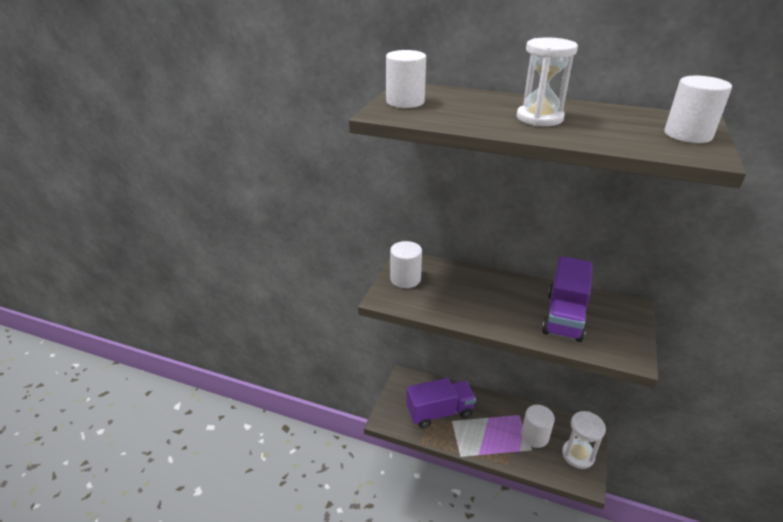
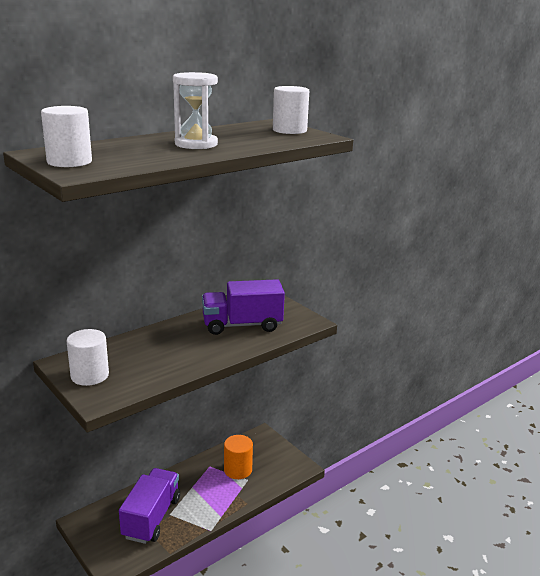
camera: 60 degrees left, 10 degrees down
(534, 436) = (238, 470): white cylinder -> orange cylinder
(564, 316) = (242, 325): purple truck -> purple truck turned 120 degrees clockwise
(578, 455) = (276, 456): white hourglass -> none

